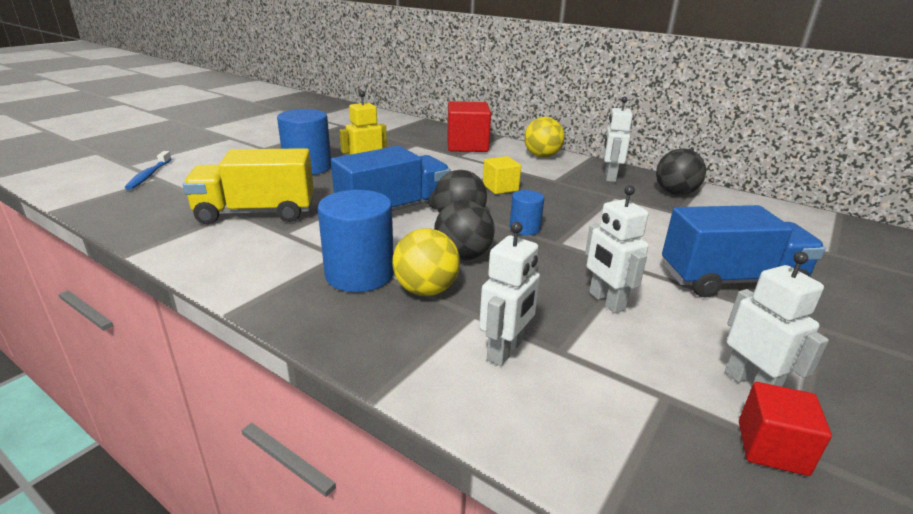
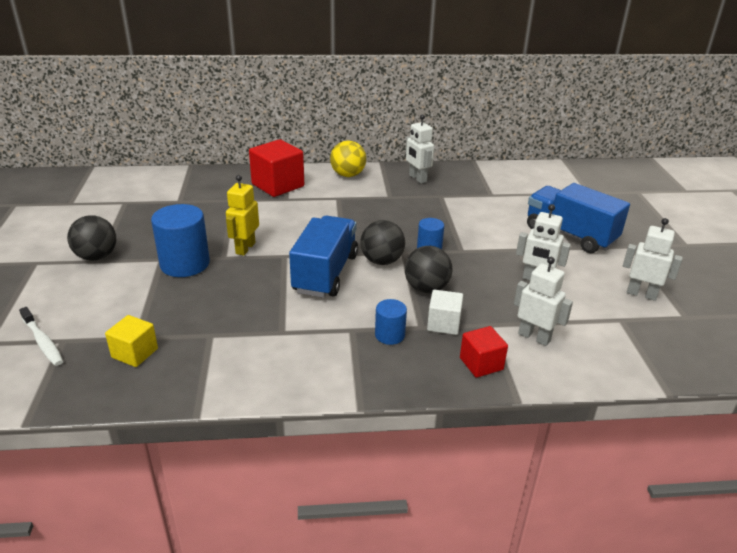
camera: 40 degrees left, 5 degrees up
(149, 175) = (43, 342): blue toothbrush -> white toothbrush
(256, 213) = (228, 327): yellow truck -> none
(359, 274) = (389, 335): blue cylinder -> blue cylinder, size x0.54
(426, 290) = (443, 324): yellow ball -> white cube
(500, 188) = (364, 219): yellow cube -> yellow cube (135, 353)
(505, 351) = (534, 337): white robot -> white robot turned 45 degrees counterclockwise
(675, 193) = (471, 178): black ball -> black ball (97, 257)
(730, 280) = (570, 235): blue truck -> blue truck turned 90 degrees counterclockwise
(772, 447) = (678, 320): red cube -> red cube (481, 364)

